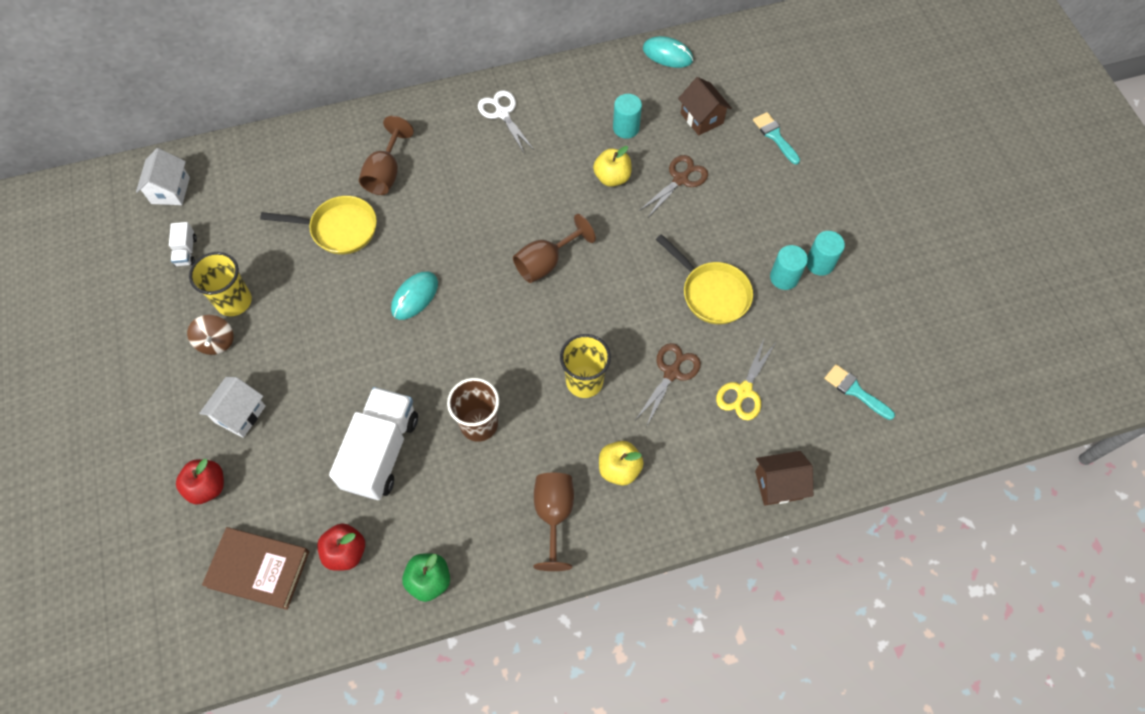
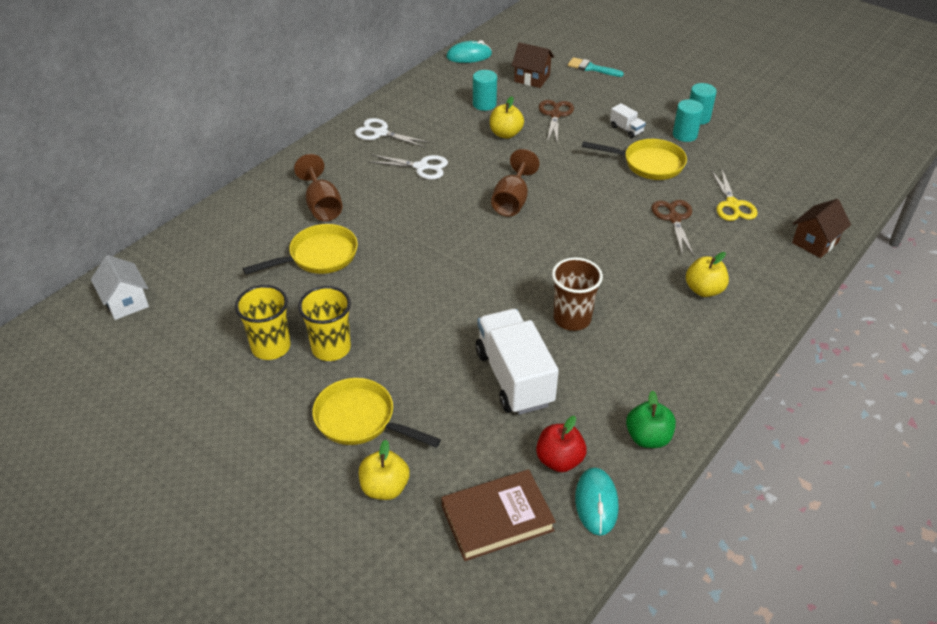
camera: 35 degrees left, 20 degrees down
(186, 251) = (186, 336): white truck -> white truck (626, 129)
(207, 487) = (385, 488): red apple -> yellow apple
(216, 342) = (283, 382): brown spinning top -> none
(240, 414) = (360, 420): white house -> yellow pan
(415, 297) = (431, 268): turquoise mouse -> turquoise mouse (596, 503)
(502, 175) = (421, 167): none -> white scissors
(554, 515) = (691, 342): brown goblet -> none
(584, 381) = (620, 253): yellow cup -> yellow cup (331, 348)
(855, 391) = (799, 170): turquoise brush -> none

